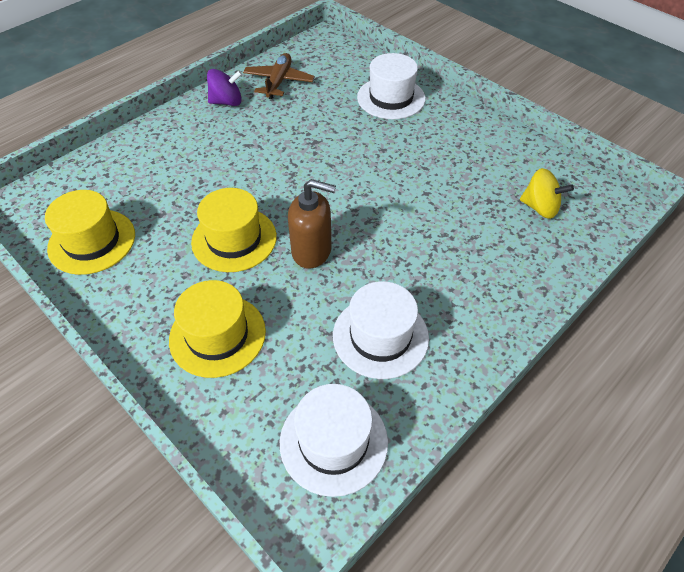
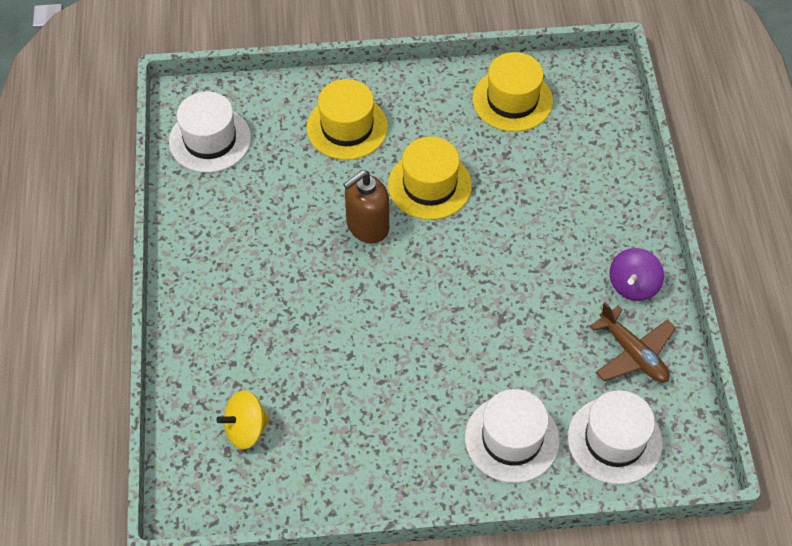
camera: 130 degrees right, 5 degrees up
(380, 336) = (251, 214): white hat -> white hat (614, 440)

